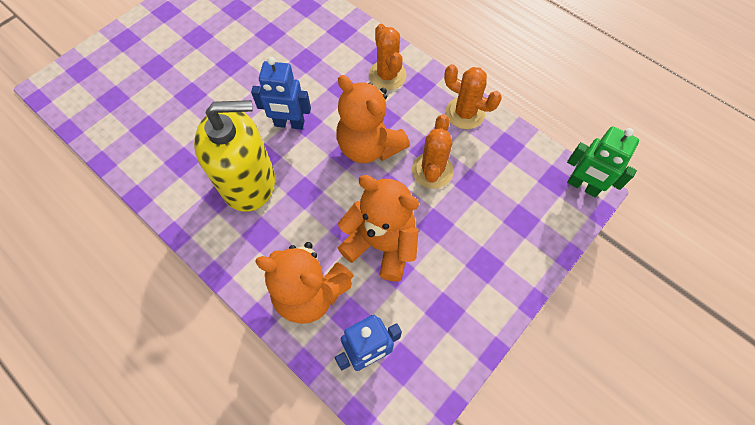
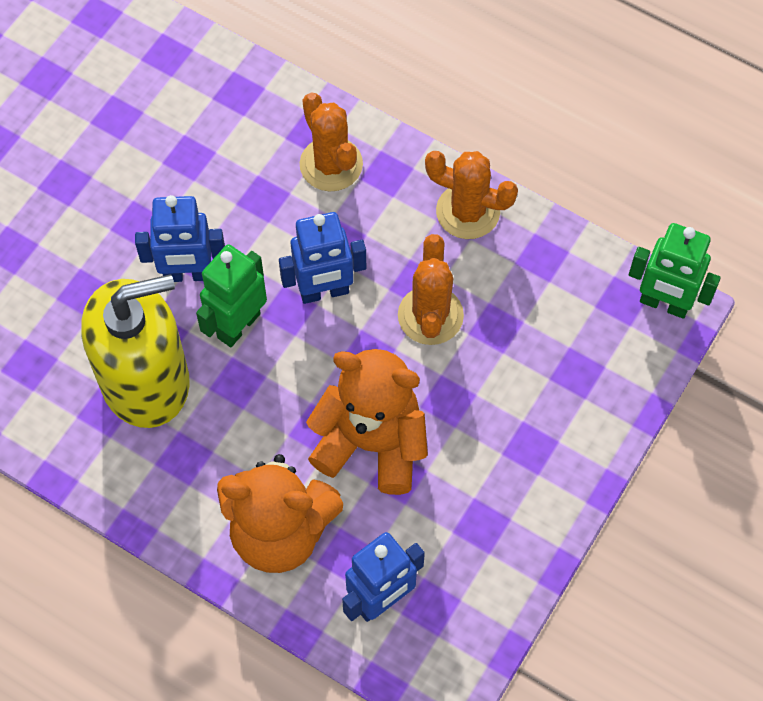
camera: 10 degrees left, 0 degrees up
(312, 158) = (238, 325): none -> green robot
(369, 146) = (324, 292): orange teddy bear -> blue robot

